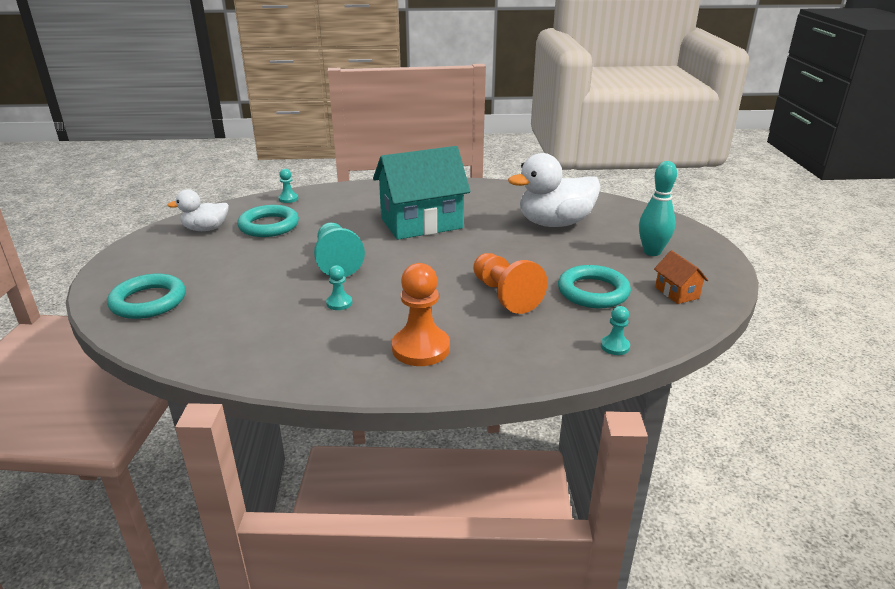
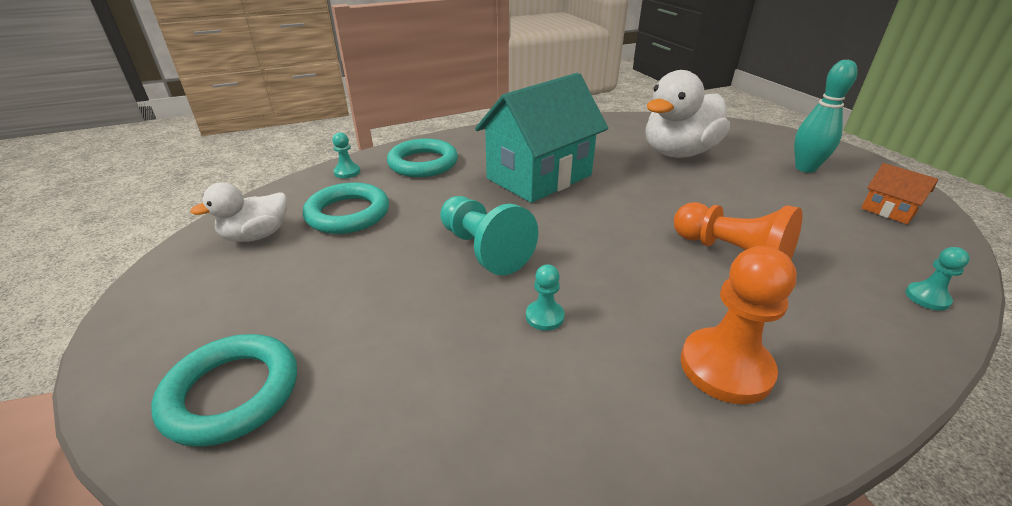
camera: 20 degrees left, 5 degrees up
(593, 292) = (813, 227): turquoise ring -> turquoise ring (423, 163)

